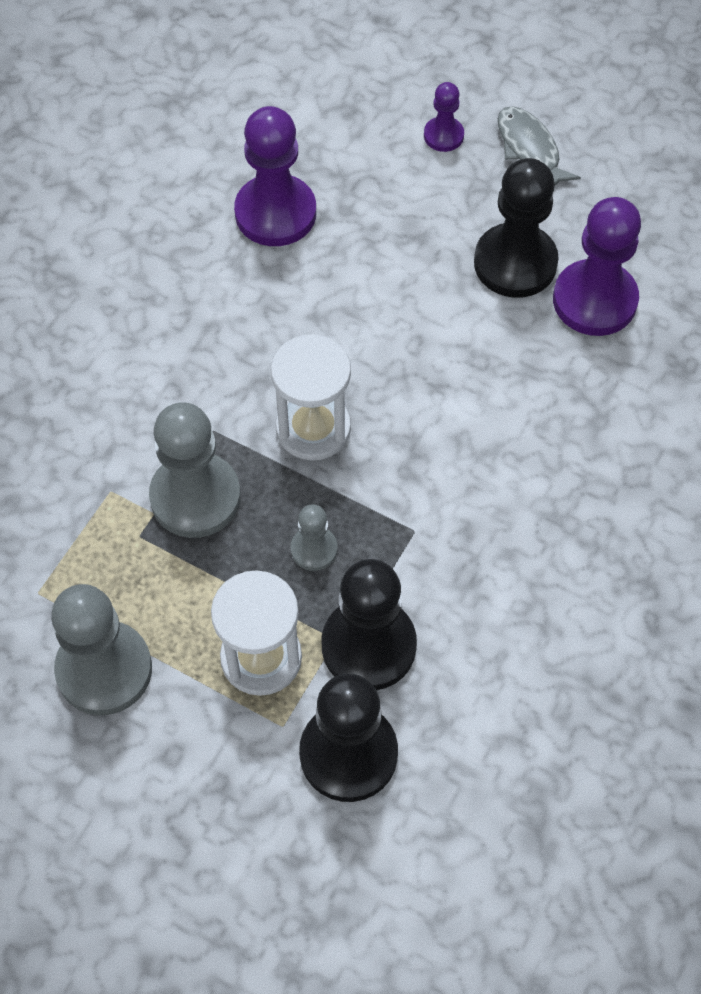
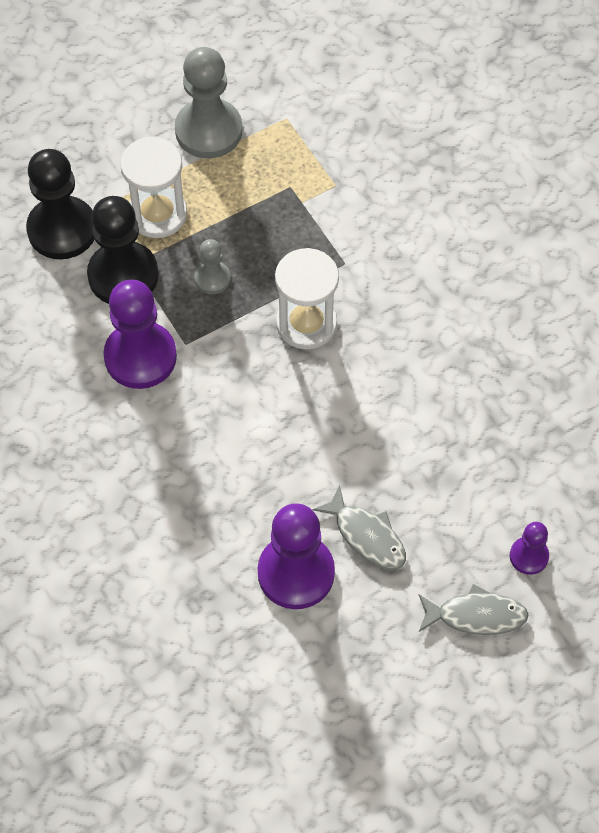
camera: 120 degrees right, 0 degrees up
(195, 497) = (298, 230): grey pawn -> none
(275, 213) = (517, 392): purple pawn -> purple pawn (140, 357)
(515, 263) = (366, 536): black pawn -> grey fish

